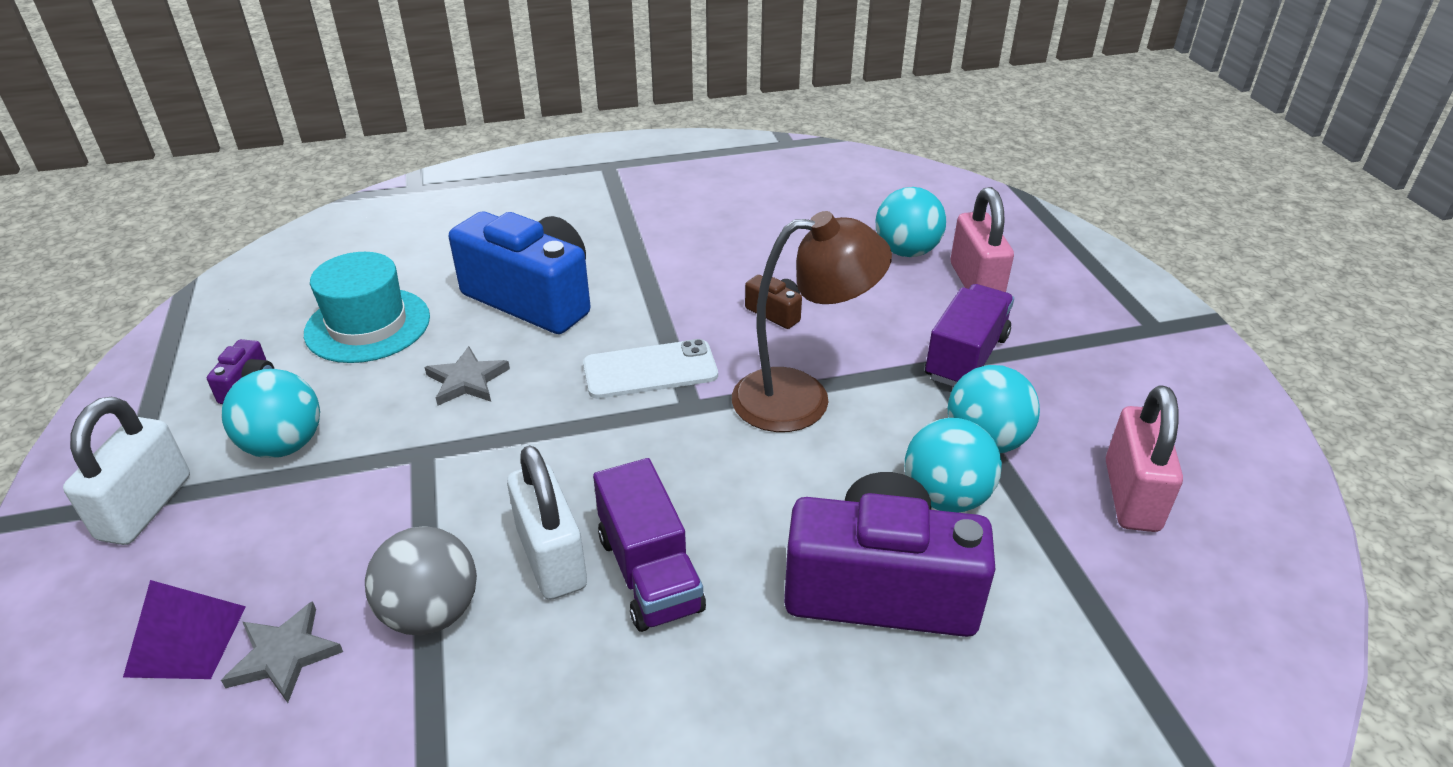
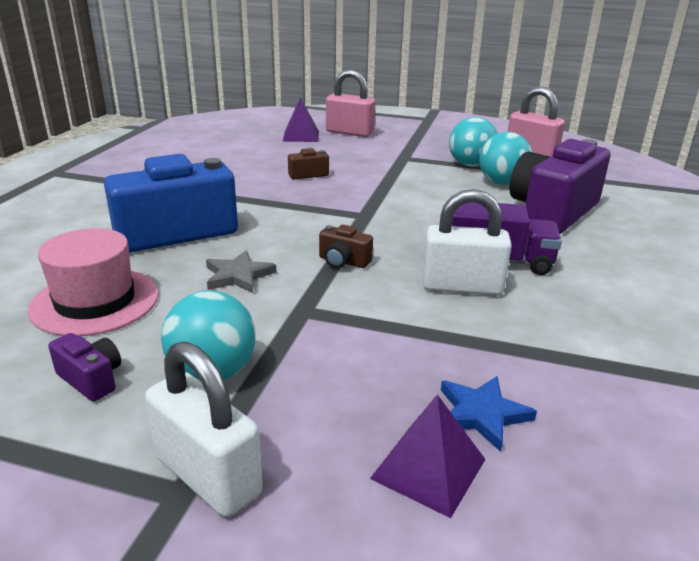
camera: 60 degrees left, 10 degrees down
(284, 655) = (482, 414): grey star -> blue star
(368, 325) = (95, 301): turquoise hat -> pink hat
(431, 613) = (481, 340): grey ball -> none
(549, 438) = (343, 261): none -> brown camera
(650, 370) = (314, 217): white phone -> none
(801, 398) = (392, 189): brown lamp -> none
(906, 251) = (301, 136): turquoise ball -> purple pyramid
(966, 357) = (405, 151): purple truck -> none

